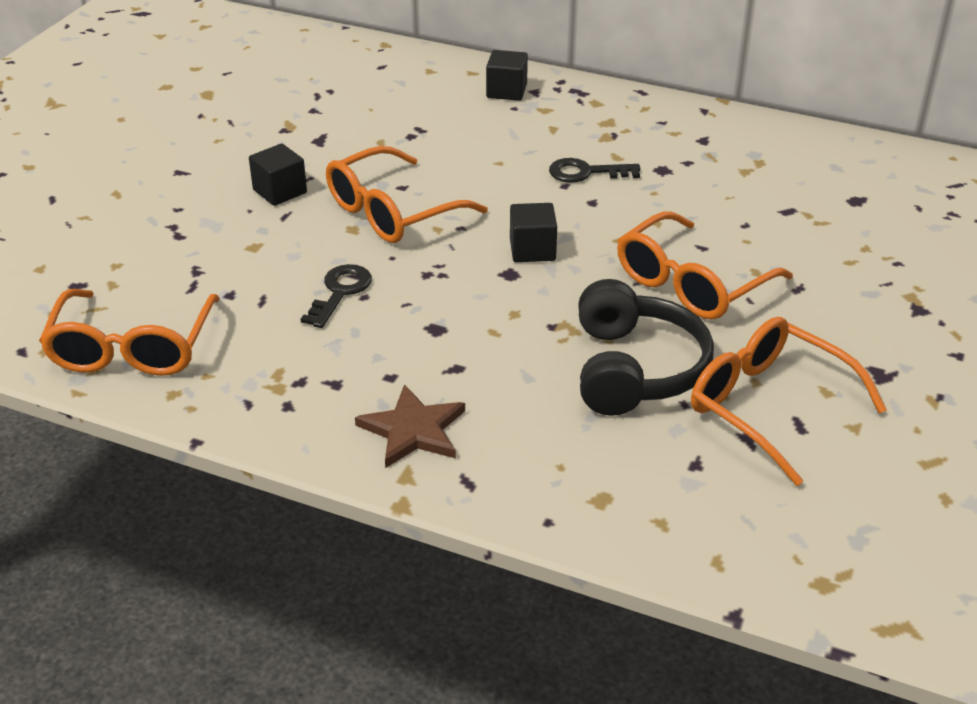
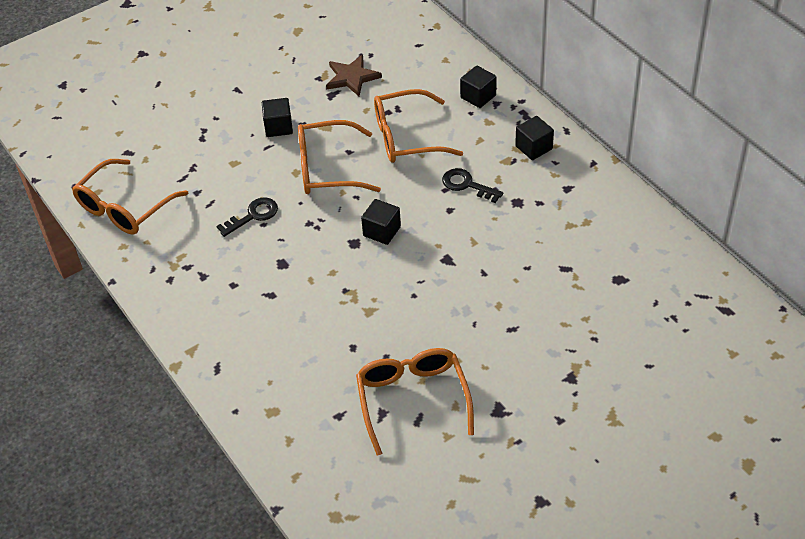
camera: 35 degrees right, 10 degrees up
(413, 430) = (217, 324): brown star -> brown star (352, 77)
(623, 116) = (534, 147): none -> black cube
(634, 369) = (363, 340): black headphones -> none
(692, 283) = (452, 296): orange glasses -> orange glasses (407, 137)

